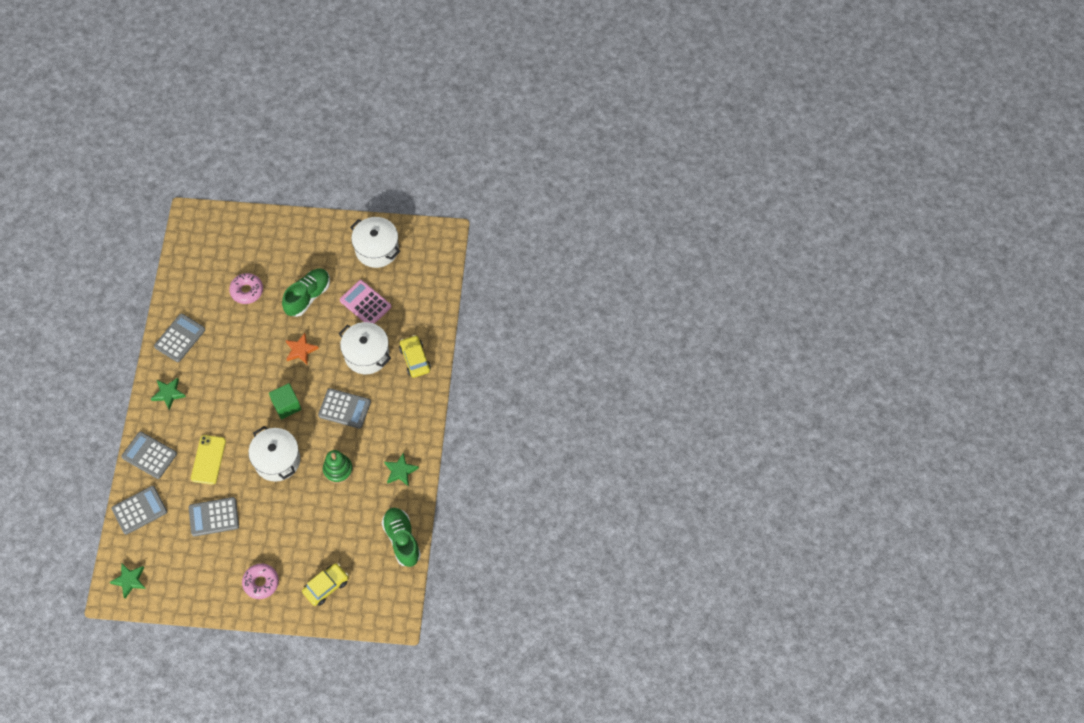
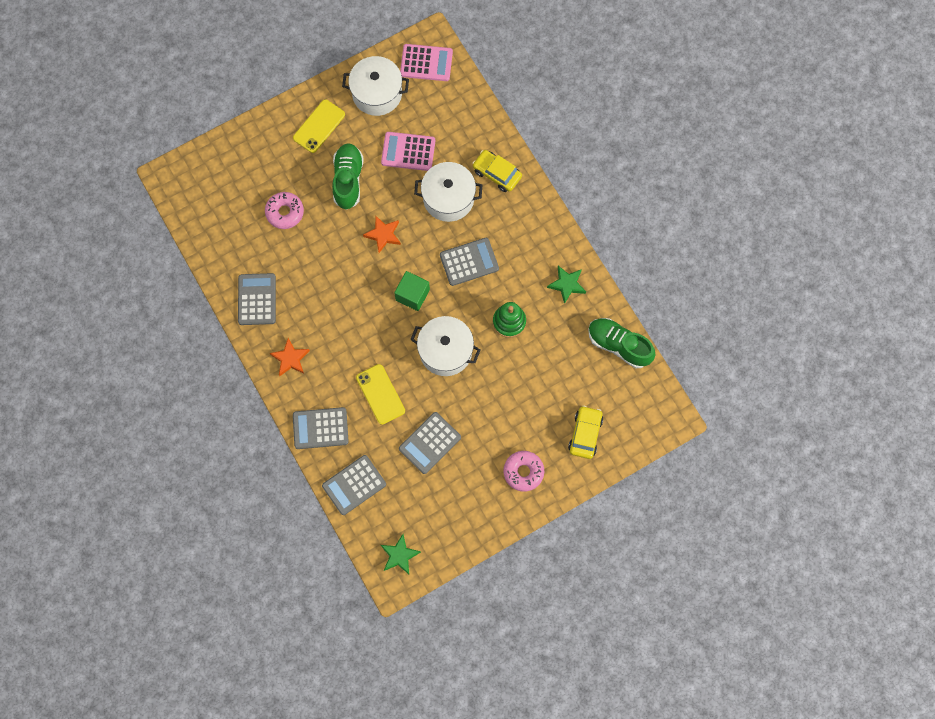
camera: 35 degrees left, 10 degrees up
(139, 510) = (354, 485): grey calculator -> grey calculator turned 150 degrees counterclockwise
(168, 394) = (290, 359): green star -> orange star
(318, 246) = (319, 126): none -> yellow phone
(429, 249) = (426, 63): none -> pink calculator

